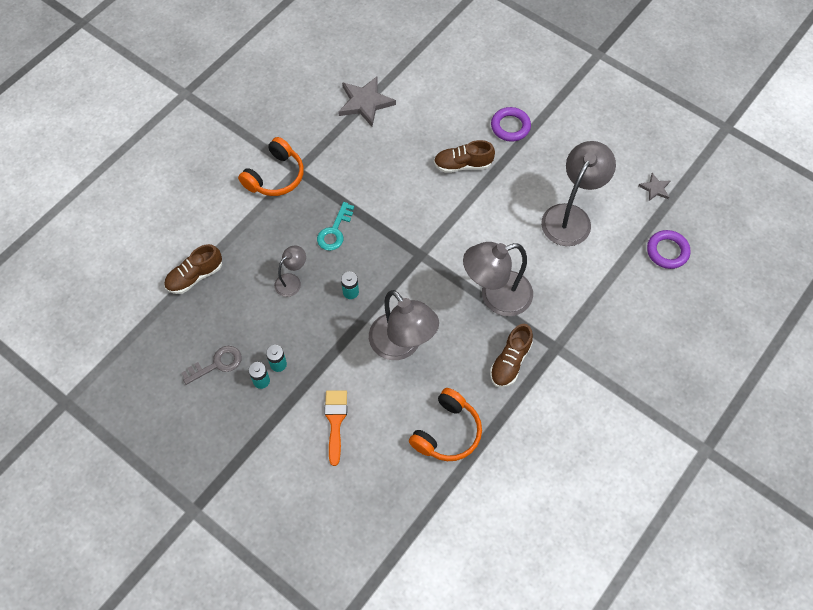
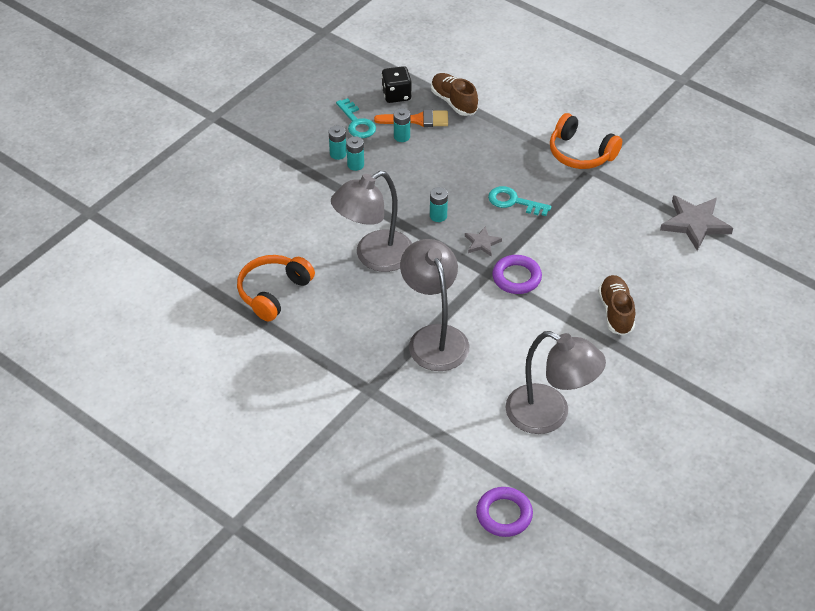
camera: 90 degrees right, 15 degrees down
(178, 328) = (396, 95): none -> black dice
(217, 364) = (357, 123): grey key -> turquoise key
(241, 323) = (402, 136): none -> turquoise battery
(292, 281) = (450, 171): grey lamp -> none
(335, 421) = (292, 207): orange brush -> orange brush (417, 120)
(447, 432) = (273, 292): orange headphones -> orange headphones turned 90 degrees clockwise
(510, 126) = (681, 360): purple ring -> purple ring (516, 277)
(510, 362) = (352, 347): brown shoe -> none
(655, 188) = (601, 510): grey star -> grey star (482, 243)

